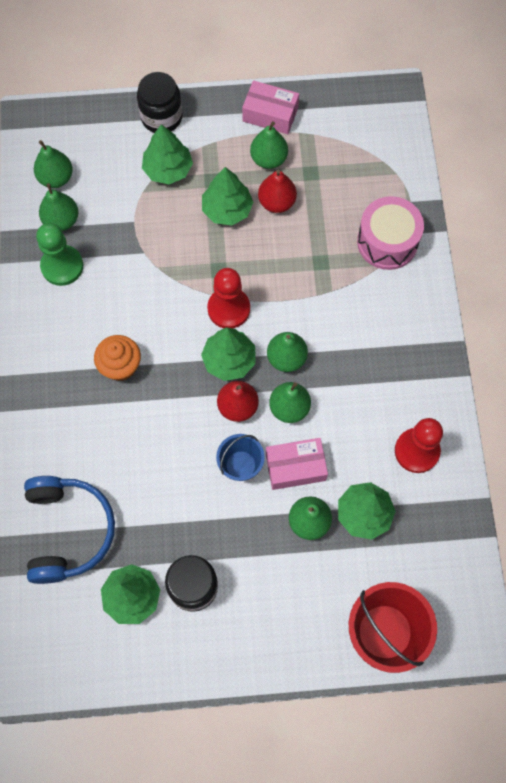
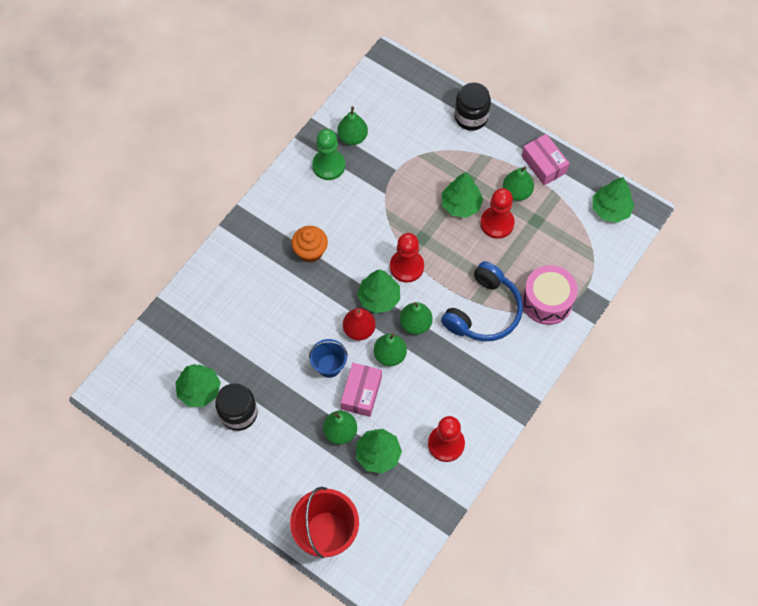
camera: 40 degrees right, 5 degrees down
(56, 178) = (372, 109): green pear -> none
(68, 531) = (197, 324): blue headphones -> blue headphones (484, 311)
(168, 169) = (446, 152): green tree -> green tree (610, 209)
(276, 202) = (497, 223): red pear -> red pawn
(295, 467) = (361, 393): pink box -> pink box turned 75 degrees clockwise

